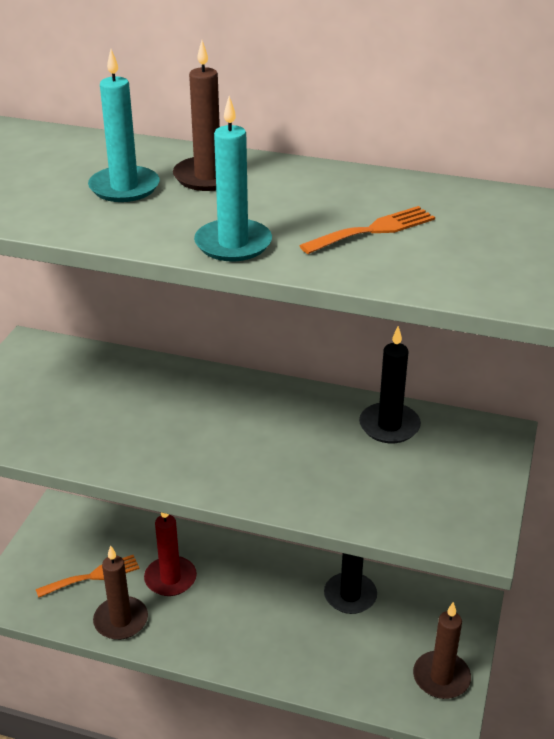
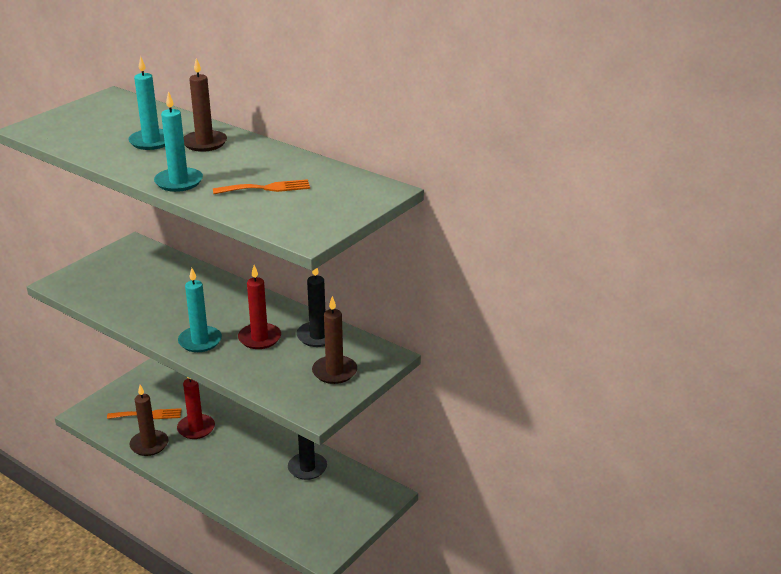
camera: 20 degrees right, 5 degrees down
(236, 472) = (200, 341): none -> turquoise candle
(315, 448) = (259, 338): none -> red candle
(441, 677) = (333, 531): brown candle -> brown candle (334, 372)

